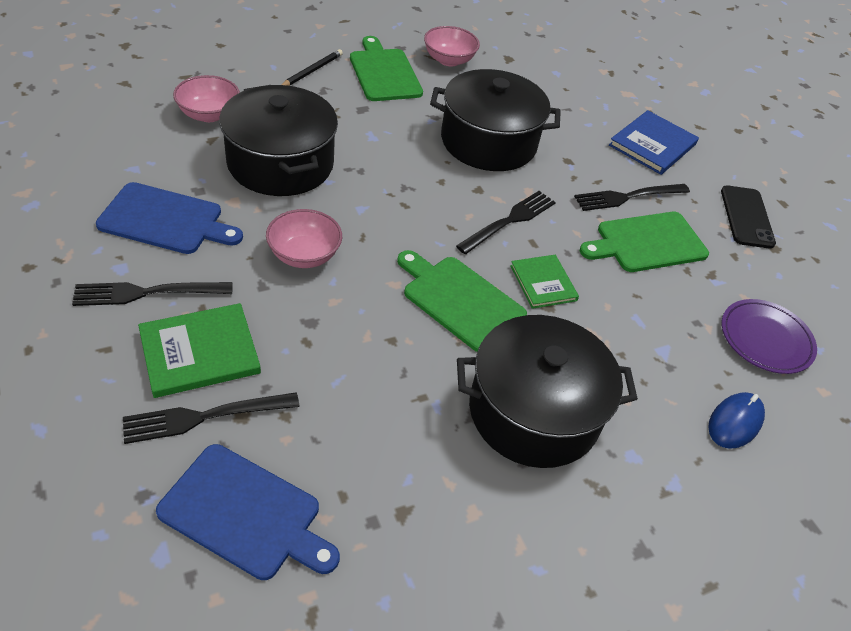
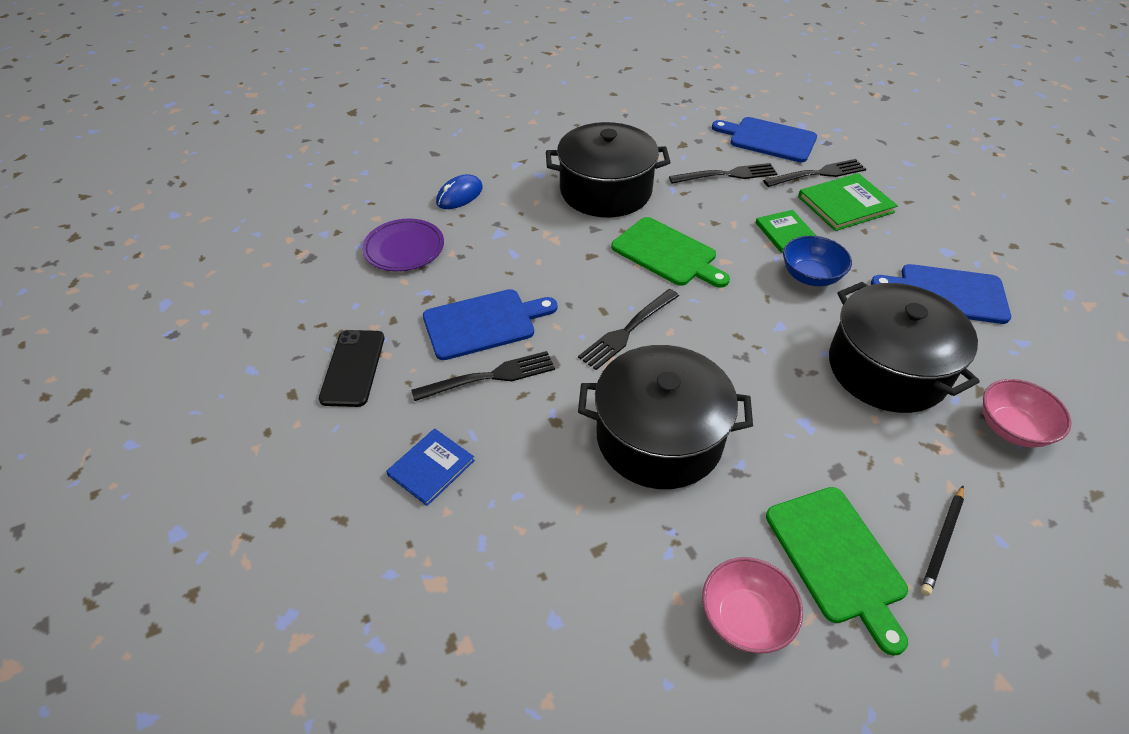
camera: 175 degrees left, 0 degrees up
(146, 293) = (912, 236): black fork -> black fork (727, 175)
(304, 255) = (810, 276): pink bowl -> blue bowl
(543, 283) = (595, 274): green book -> green book (786, 233)
(647, 243) = (483, 323): green cutting board -> blue cutting board
(652, 145) = (431, 468): blue book -> blue book, size x0.66

